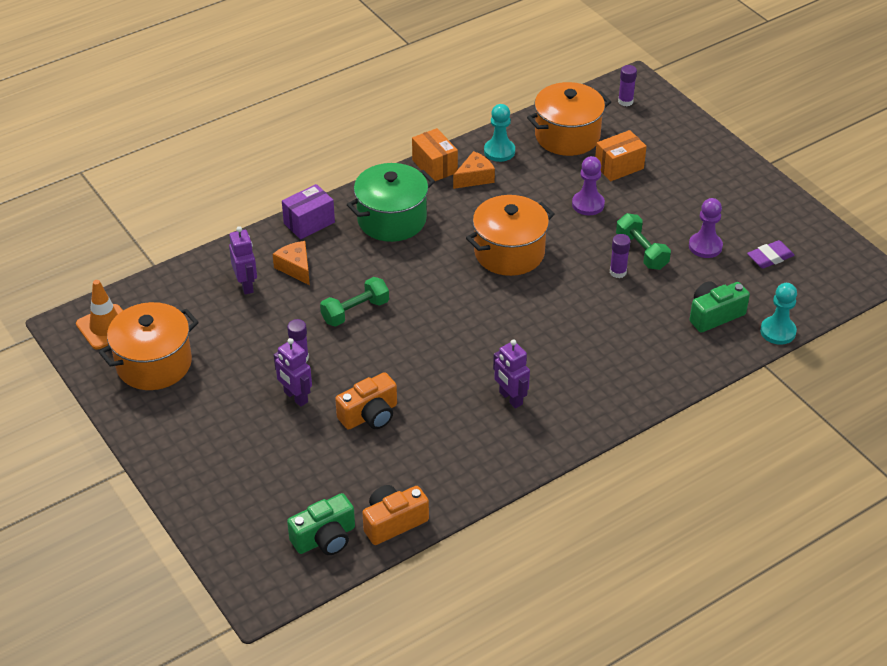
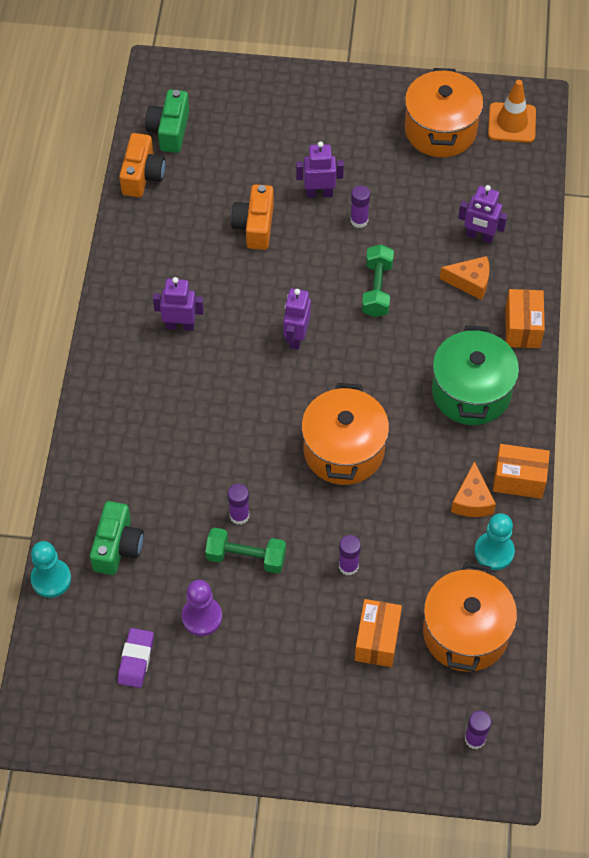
camera: 130 degrees right, 15 degrees up
(309, 223) = (522, 328): purple box -> orange box
(446, 329) = (296, 337): none -> purple robot
(588, 204) = (348, 566): purple pawn -> purple glue stick

